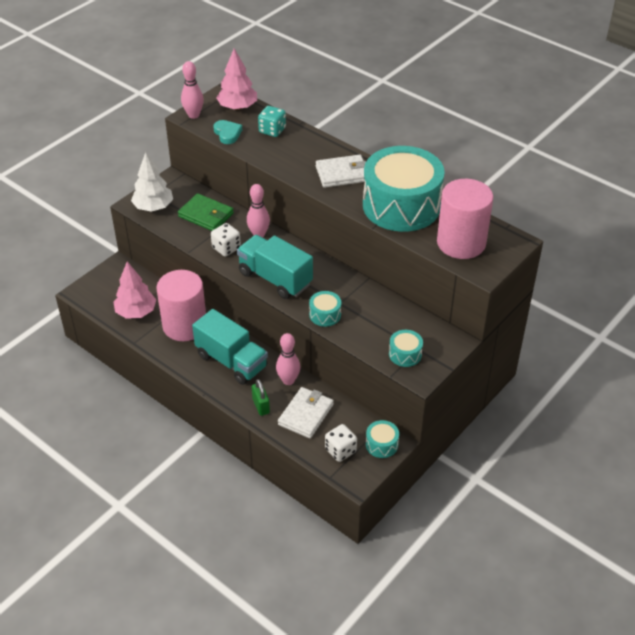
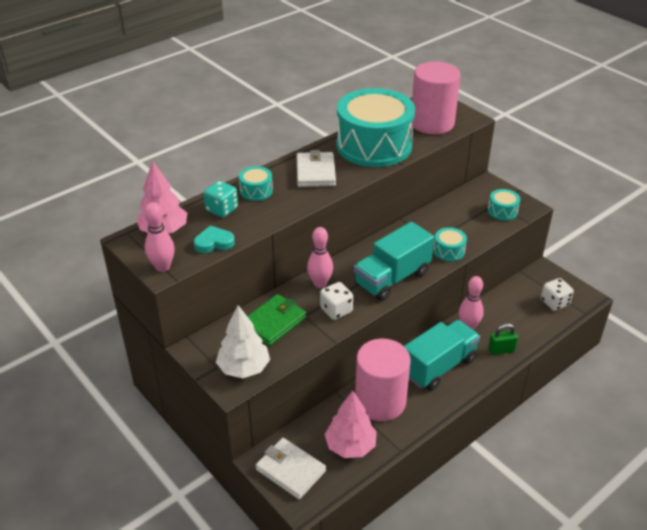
camera: 80 degrees left, 5 degrees down
(306, 414) = (512, 320): white wallet -> white wallet (290, 470)
(381, 444) = (546, 277): turquoise drum -> turquoise drum (256, 191)

